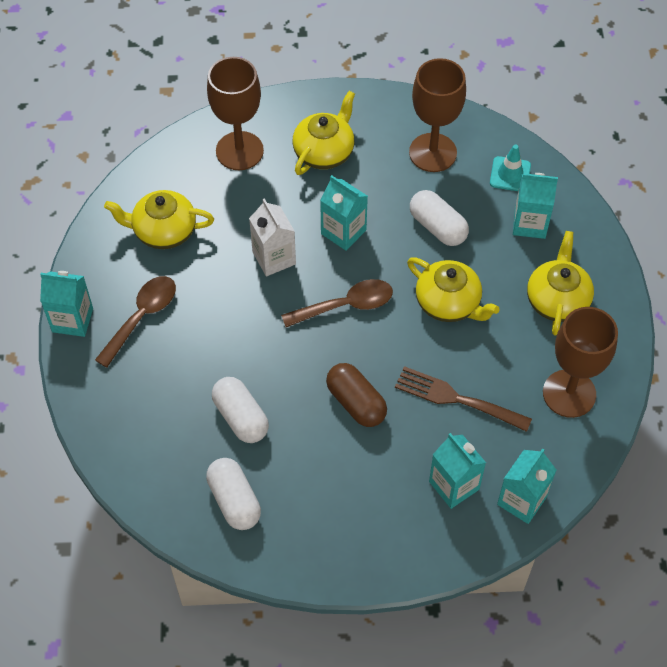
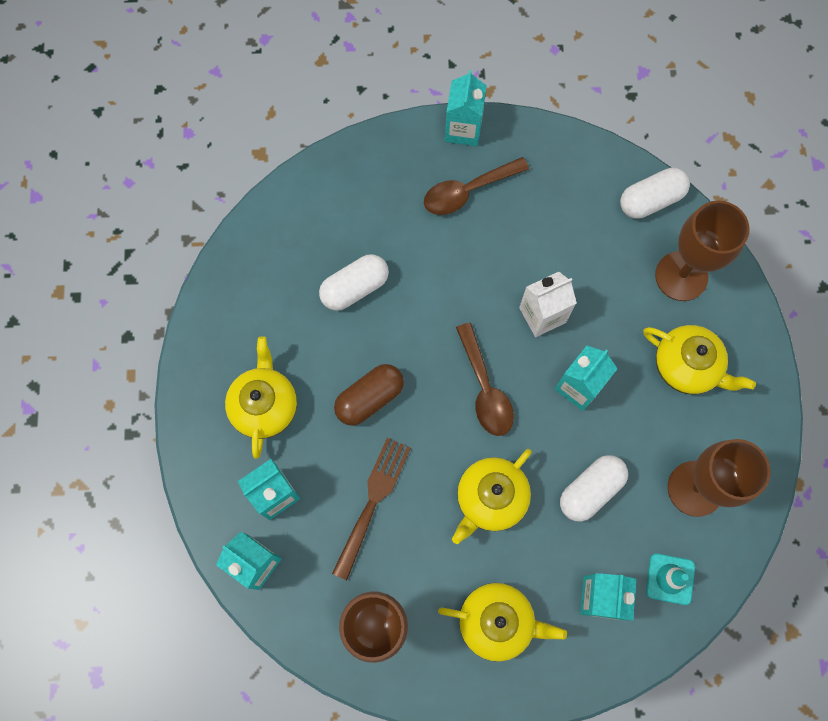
camera: 90 degrees right, 15 degrees up
(142, 317) = (467, 191): brown spoon -> brown spoon turned 120 degrees clockwise
(163, 231) = (571, 205): yellow teapot -> yellow teapot (264, 405)
(234, 500) = (267, 285): white capsule -> white capsule (650, 200)

